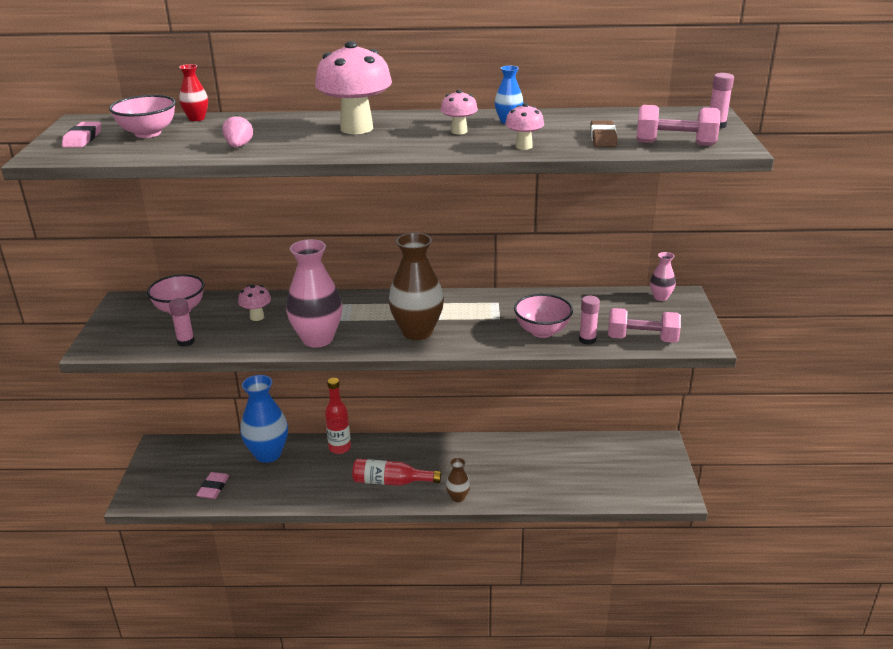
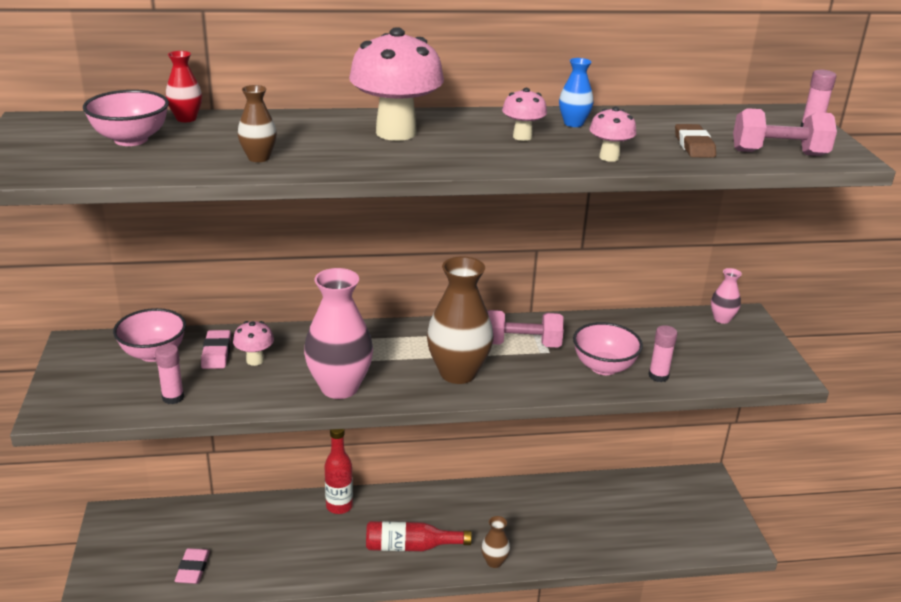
camera: 10 degrees left, 0 degrees up
(83, 139) = (46, 148): pink eraser -> pink eraser (216, 353)
(239, 146) = (258, 158): pink strawberry -> brown vase
(268, 454) = (252, 519): blue vase -> none
(642, 339) = (719, 373): pink dumbbell -> pink dumbbell (521, 344)

